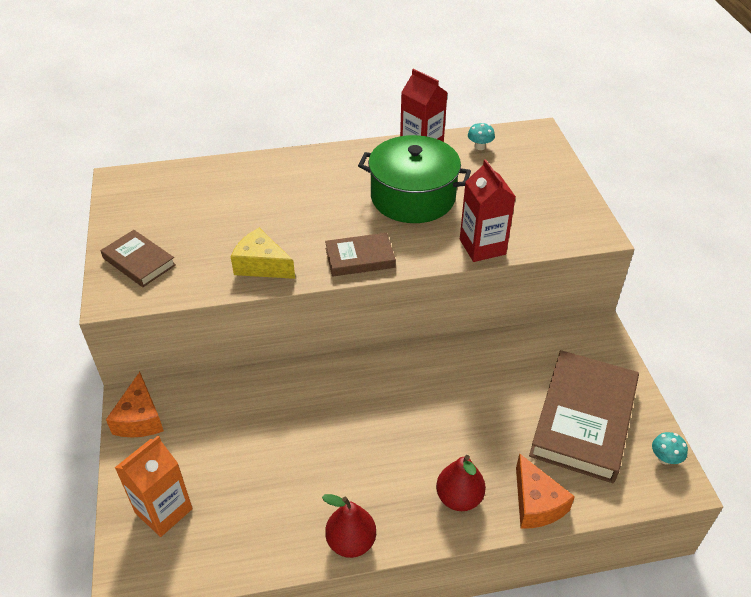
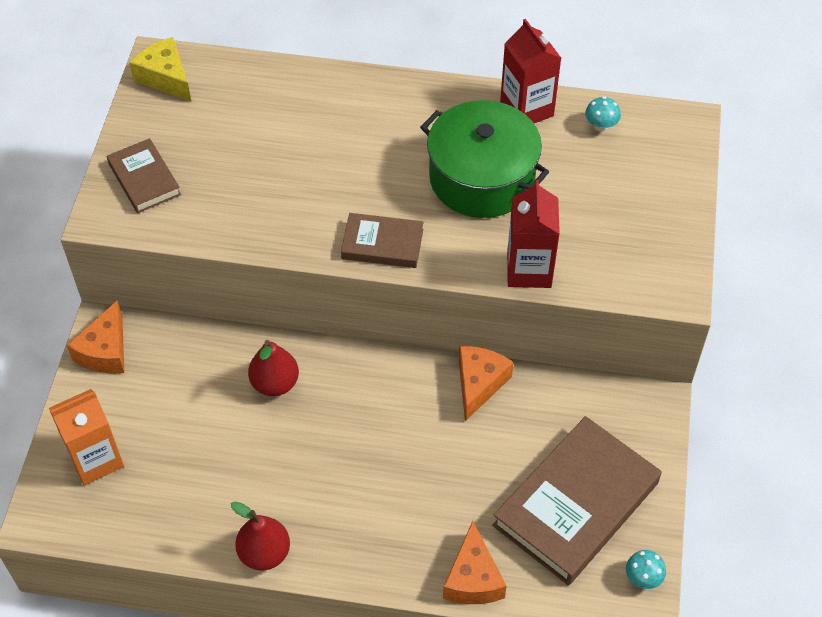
camera: 20 degrees right, 10 degrees up
(261, 265) = (271, 222): yellow cheese -> yellow cheese (166, 78)
(459, 498) = (395, 545): red pear -> red pear (275, 383)
(462, 355) = (479, 384): none -> orange cheese

